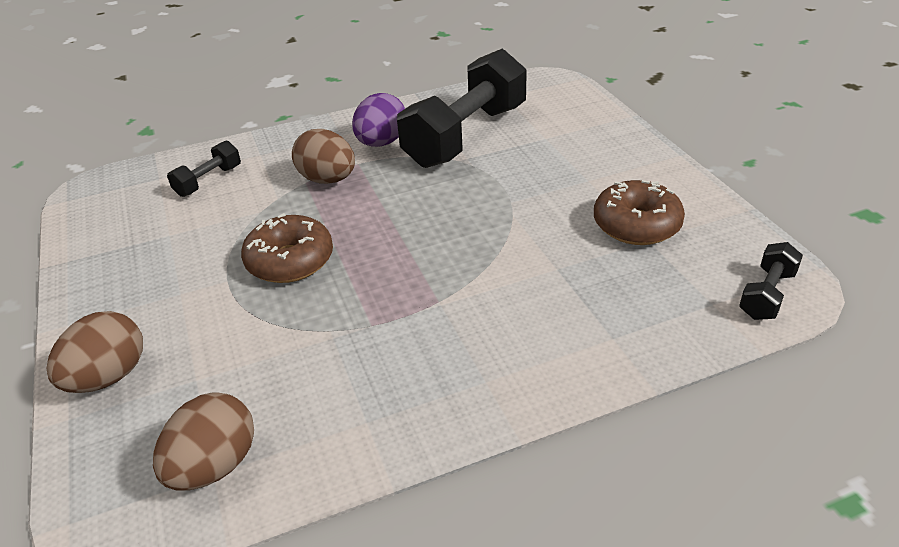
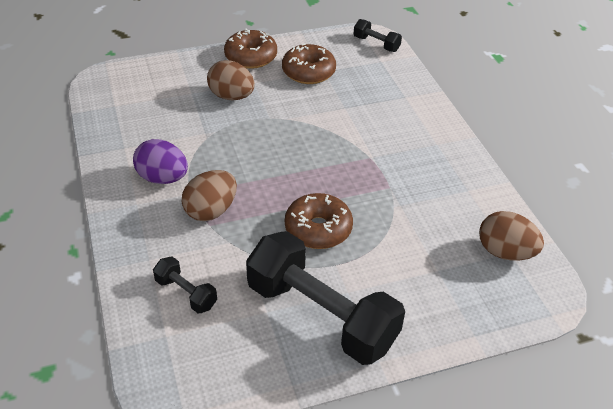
camera: 90 degrees left, 5 degrees up
(108, 377) = (436, 319): brown egg -> brown egg (231, 96)
(466, 136) = (172, 130): black dumbbell -> black dumbbell (321, 315)
(649, 170) = (251, 57): none -> brown donut

